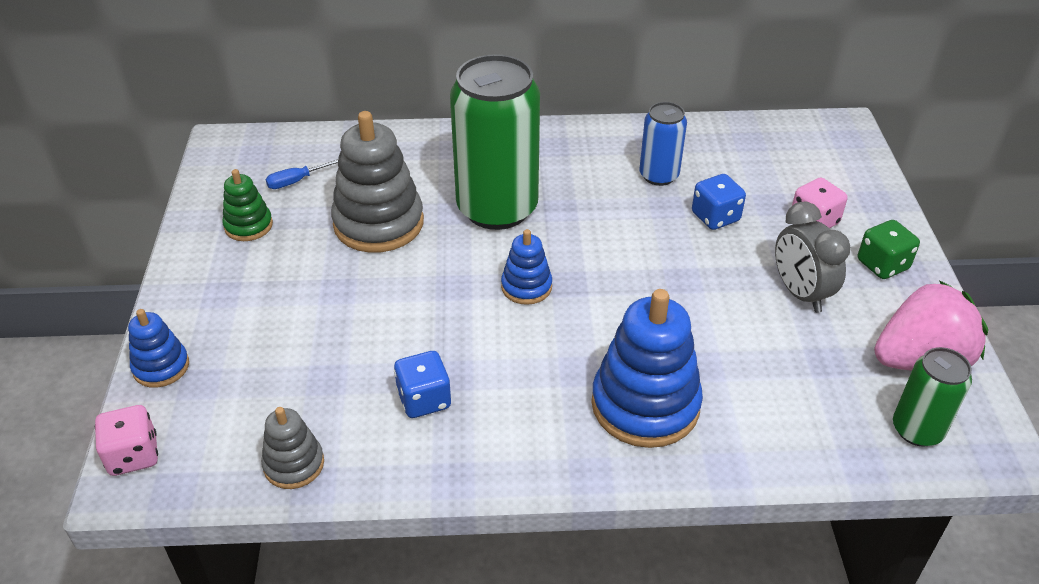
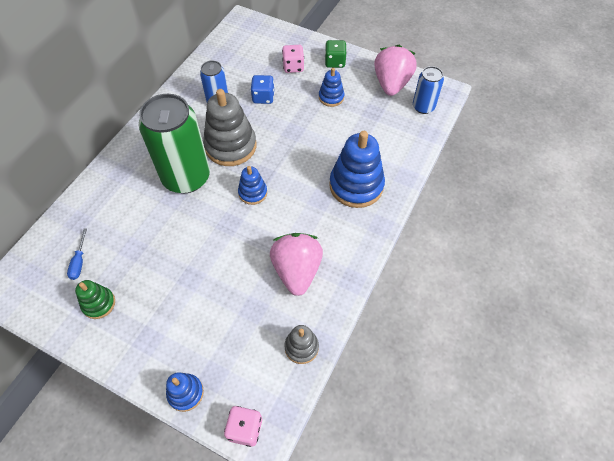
camera: 60 degrees left, 15 degrees up
(378, 223) = (153, 236): grey stacking toy -> grey stacking toy (230, 146)
(424, 400) = (297, 270): blue dice -> pink strawberry
(800, 293) = (331, 97): grey clock -> blue stacking toy
(917, 430) = (423, 107): green can -> blue can

